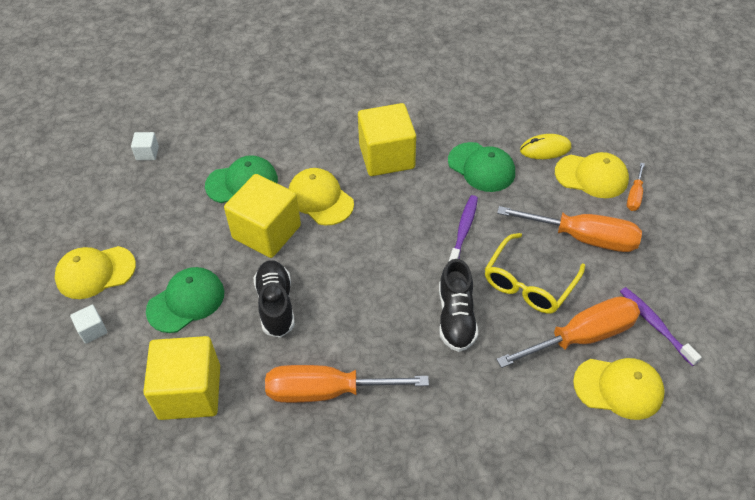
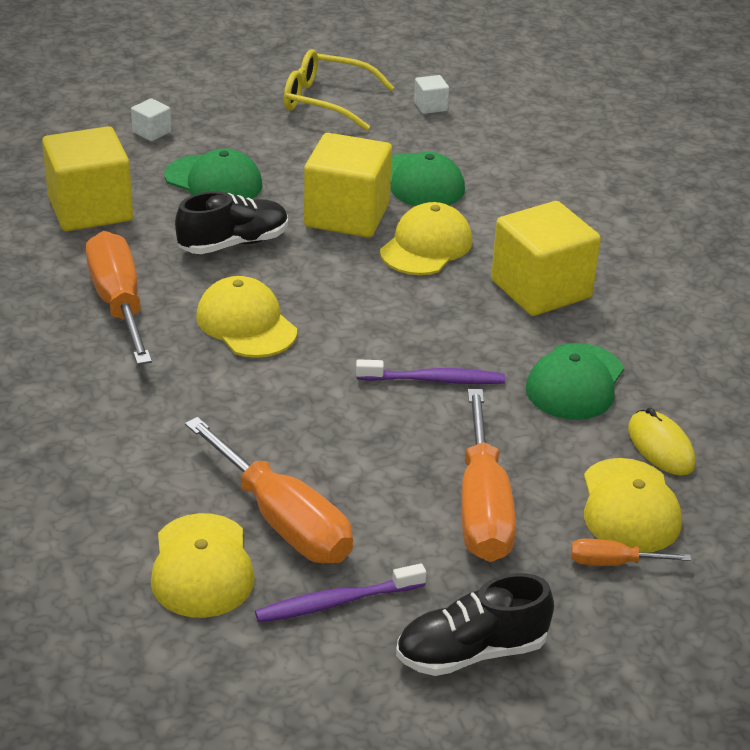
camera: 70 degrees right, 15 degrees down
(95, 272) = (231, 115): yellow cap -> yellow cap (246, 324)
(456, 317) = (271, 392): black shoe -> black shoe (471, 652)
(529, 282) = (364, 456): yellow glasses -> yellow glasses (327, 101)
(655, 325) = (336, 602): purple toothbrush -> purple toothbrush turned 150 degrees counterclockwise

